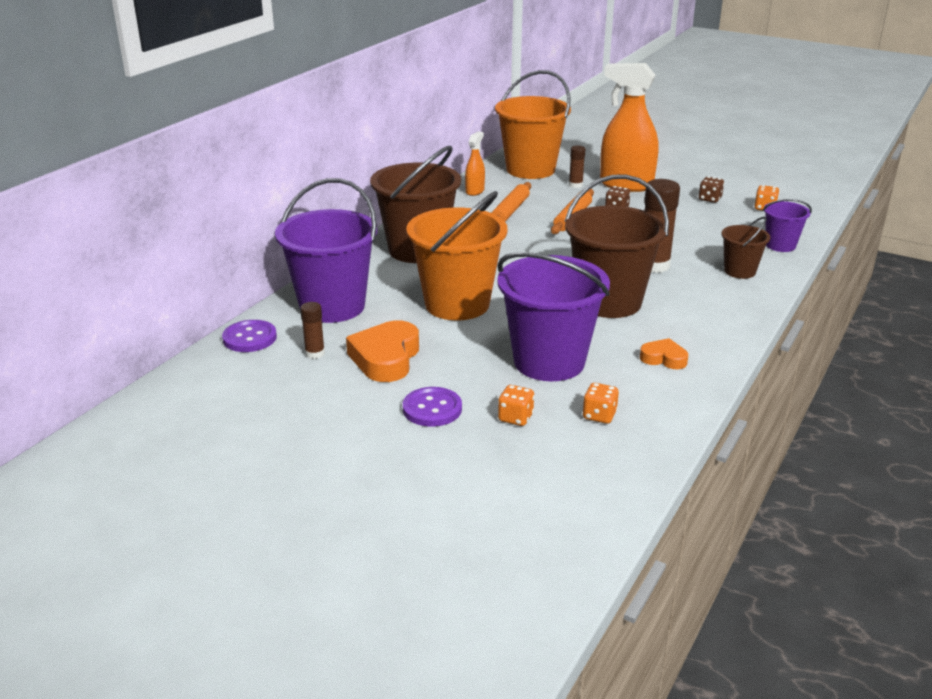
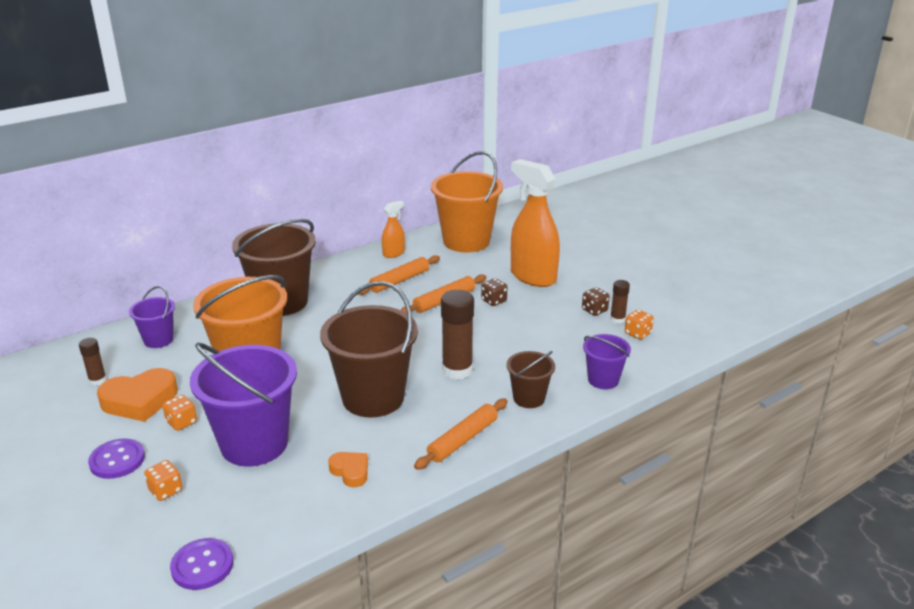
camera: 25 degrees right, 0 degrees up
(249, 338) = (71, 352): purple button -> purple button (202, 565)
(332, 306) = (158, 340): purple bucket -> purple bucket, size x0.51
(386, 358) = (140, 401): orange heart -> orange heart turned 150 degrees counterclockwise
(575, 185) = (487, 266): brown glue stick -> brown glue stick (617, 319)
(599, 415) = (230, 512): orange dice -> orange dice (181, 422)
(726, 312) = (463, 439): none -> orange rolling pin

